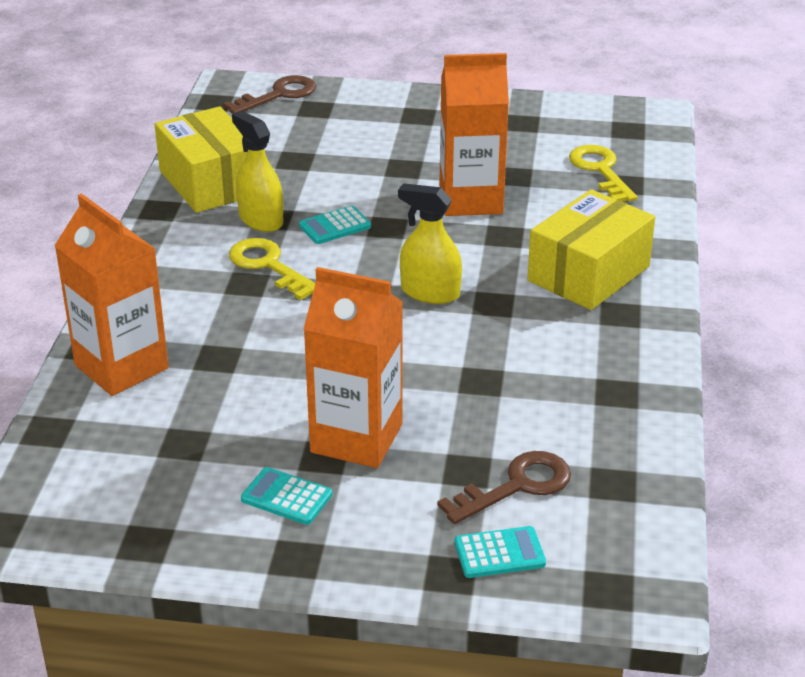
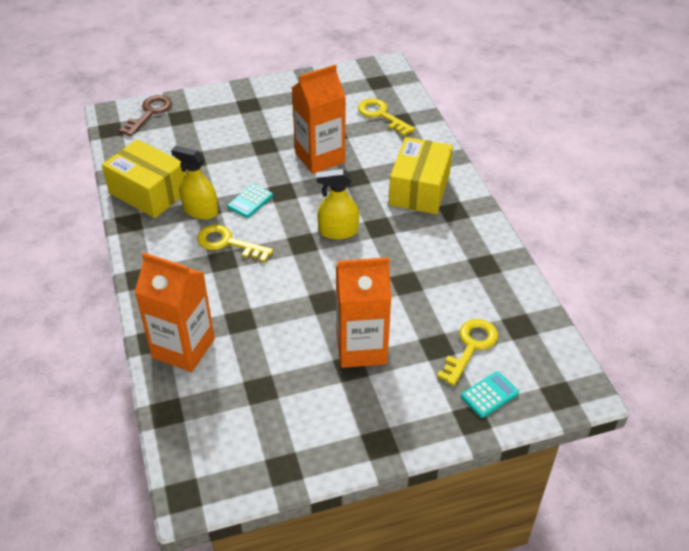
camera: 25 degrees left, 10 degrees up
(286, 497) = (347, 403): turquoise calculator -> none
(516, 486) = (470, 347): brown key -> yellow key

